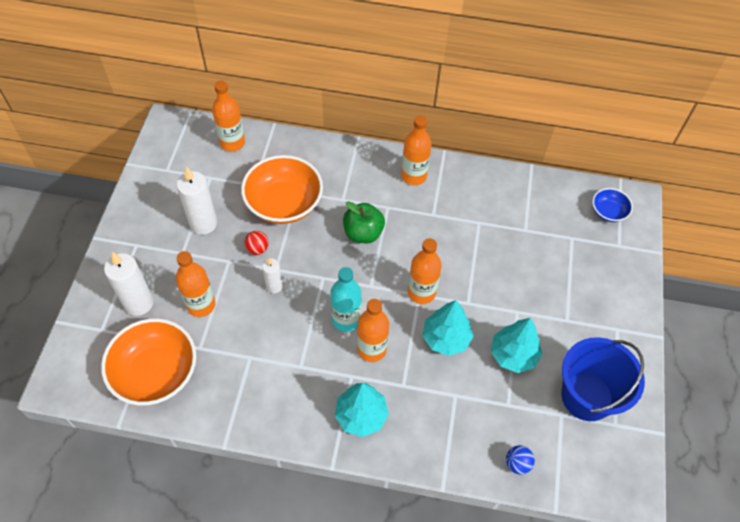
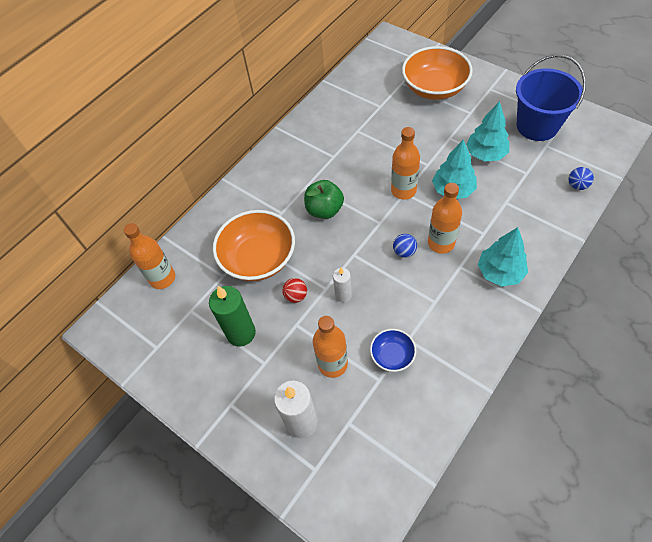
camera: 55 degrees left, 0 degrees up
(156, 372) = (389, 429): orange bowl -> orange bowl (434, 88)
(203, 223) = (241, 333): white candle -> green candle
(346, 320) = (404, 252): turquoise bottle -> blue ball
(414, 176) = (288, 155): orange bottle -> none
(608, 212) = (390, 55): blue bowl -> blue bowl (392, 355)

